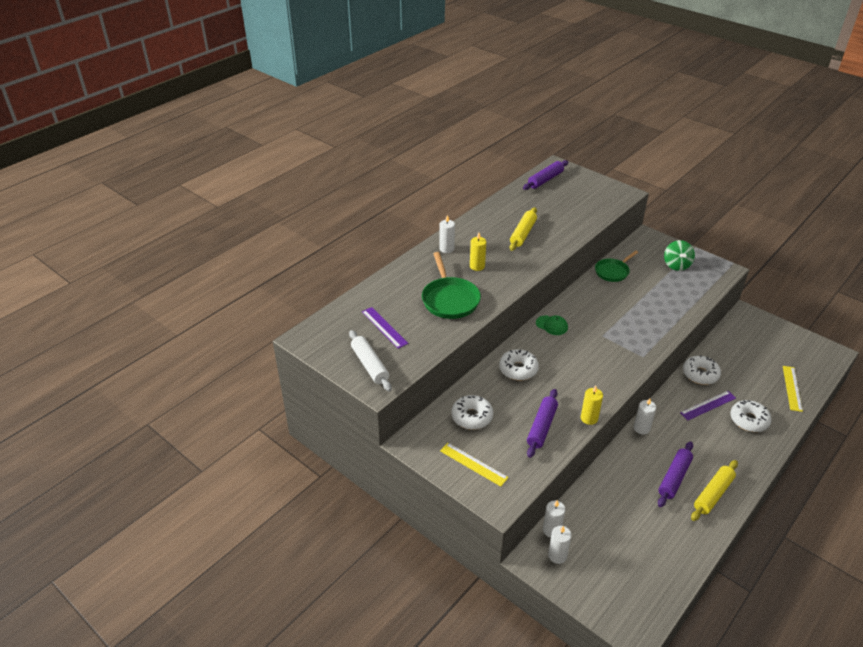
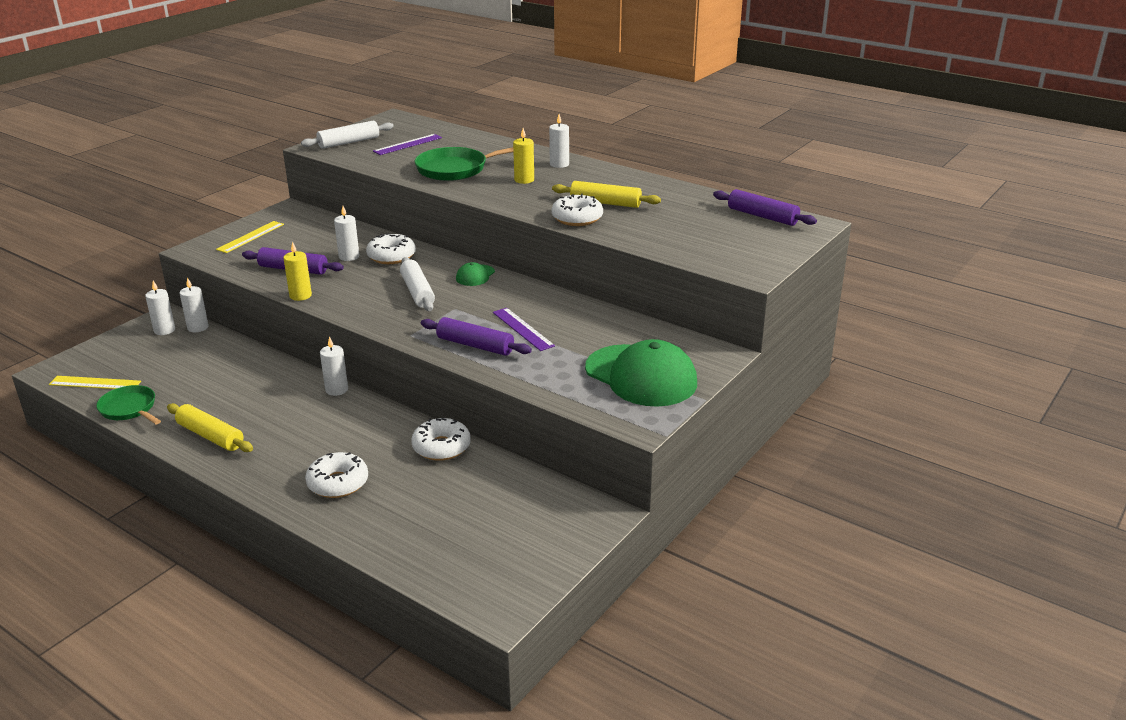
camera: 85 degrees right, 10 degrees down
(472, 417) = (318, 234): white donut -> white donut (577, 218)
(518, 394) = (349, 257): none -> white candle
(579, 354) = (417, 292): none -> white rolling pin
(613, 271) = (608, 320): green pan -> green pan (130, 409)
(674, 478) = (246, 408): purple rolling pin -> purple rolling pin (475, 345)
(676, 265) = (641, 376): green spinning top -> green cap
(708, 405) = (374, 448): purple ruler -> purple ruler (523, 329)
(792, 388) = (405, 540): yellow ruler -> yellow ruler (95, 383)

